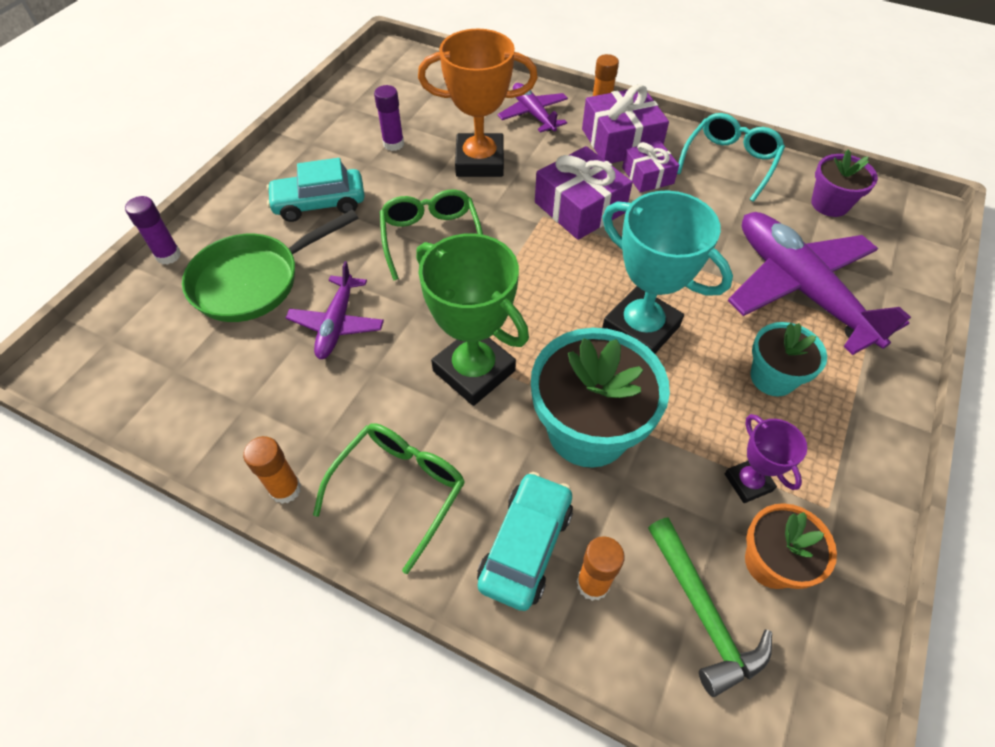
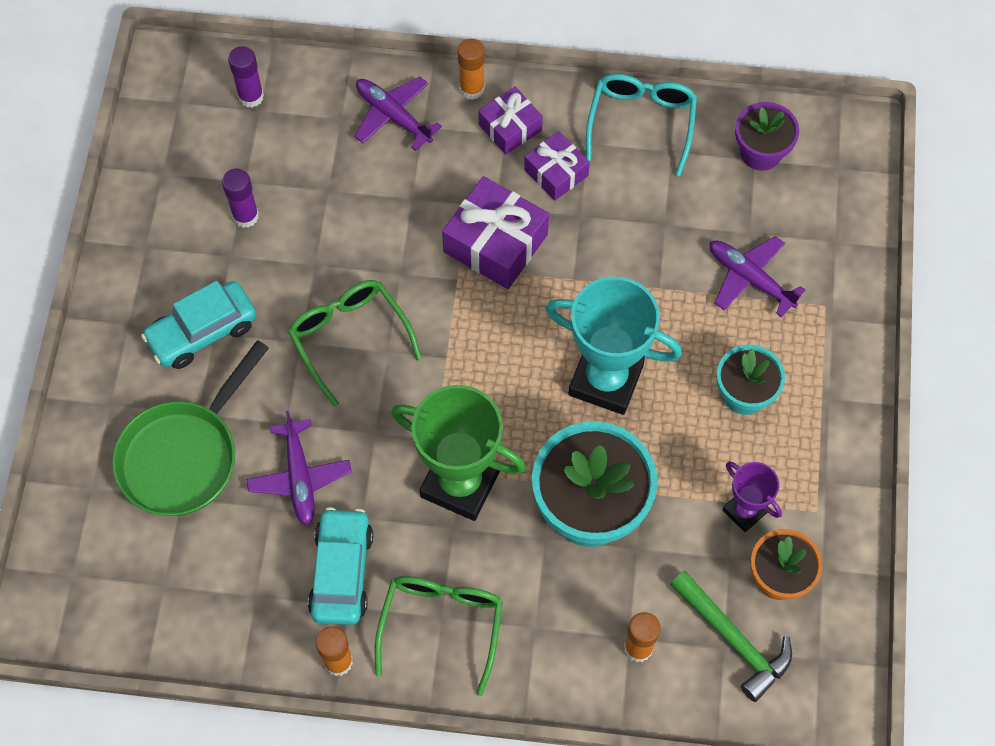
camera: 20 degrees left, 10 degrees up
(168, 255) = (70, 456): purple glue stick -> purple glue stick (251, 96)
(480, 161) = (359, 211): orange trophy -> none
(525, 546) = (571, 636): turquoise car -> turquoise car (341, 572)
(621, 141) = (510, 127): purple gift -> purple gift, size x0.62
(799, 288) = (749, 278): purple plane -> purple plane, size x0.53

